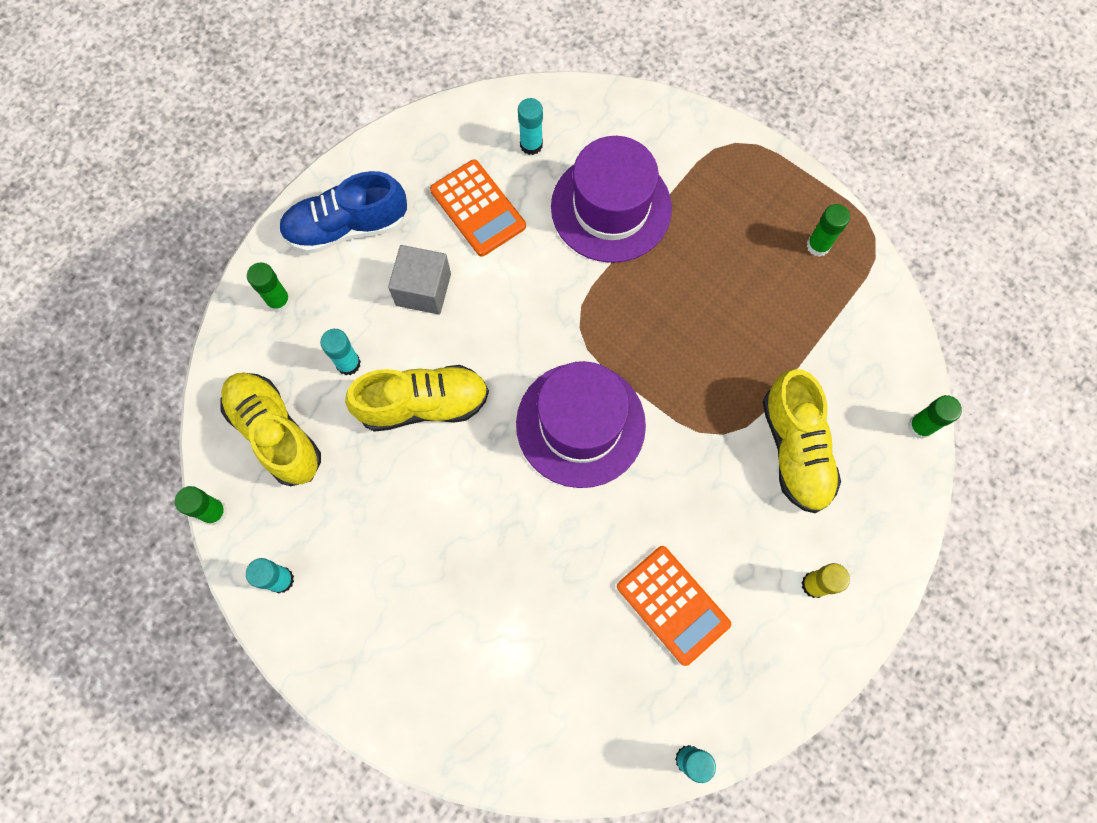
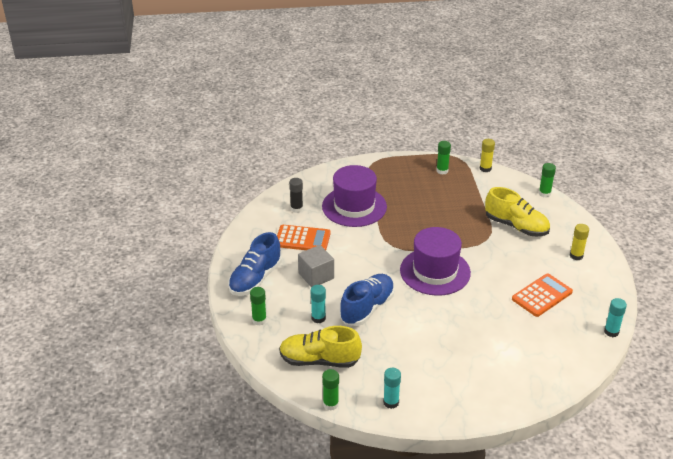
camera: 45 degrees left, 35 degrees down
(423, 404) = (367, 308): yellow shoe -> blue shoe
(531, 145) = (296, 209): turquoise glue stick -> black glue stick
(673, 605) = (542, 295): orange calculator -> orange calculator turned 45 degrees counterclockwise
(890, 297) = (485, 168): none -> yellow glue stick

